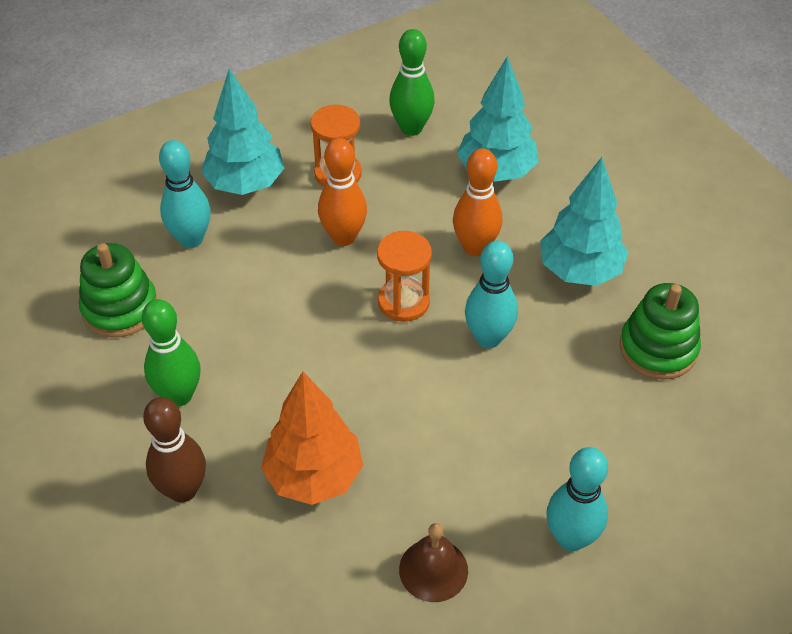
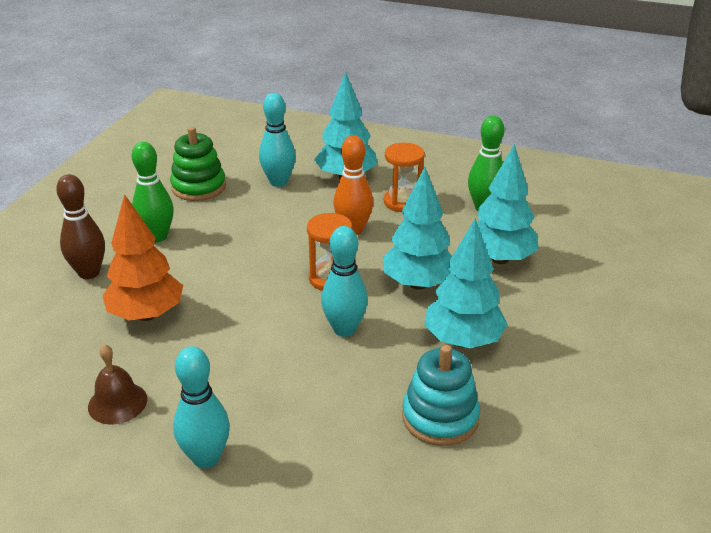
camera: 50 degrees right, 15 degrees down
(475, 247) = (418, 284): orange bowling pin -> turquoise tree
(658, 348) = (440, 417): green stacking toy -> turquoise stacking toy

